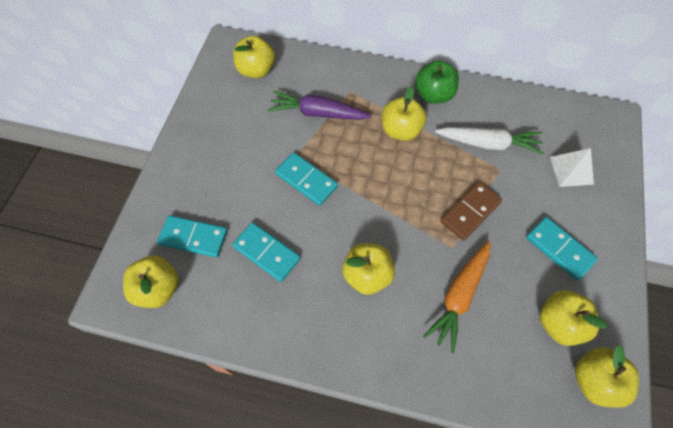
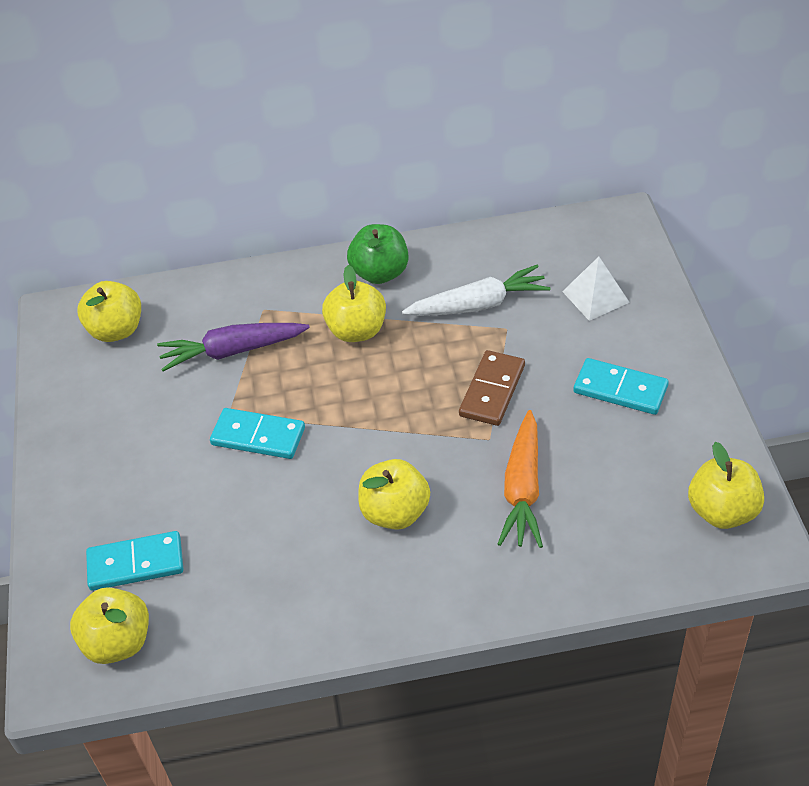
camera: 20 degrees left, 15 degrees down
(267, 252) = (248, 540): turquoise domino -> none
(559, 323) = (655, 468): yellow apple -> none

